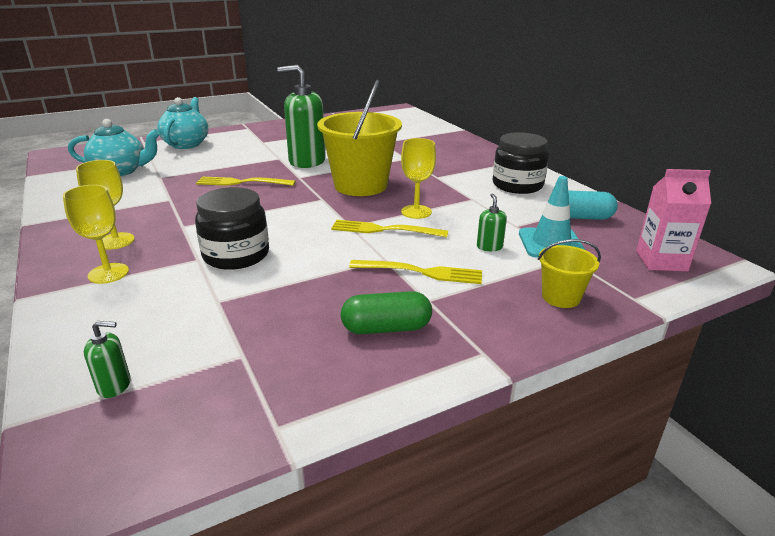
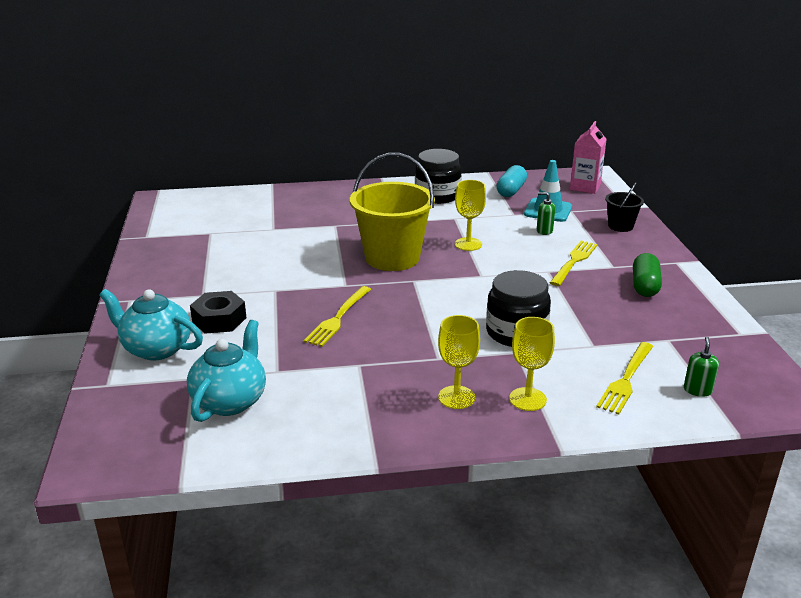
camera: 70 degrees left, 0 degrees up
(228, 151) = (219, 320): none -> black nut
(307, 161) = (300, 275): green soap dispenser -> none
(384, 230) = (497, 263): yellow fork -> yellow fork (626, 380)
(561, 297) = (620, 226): yellow bucket -> black bucket

